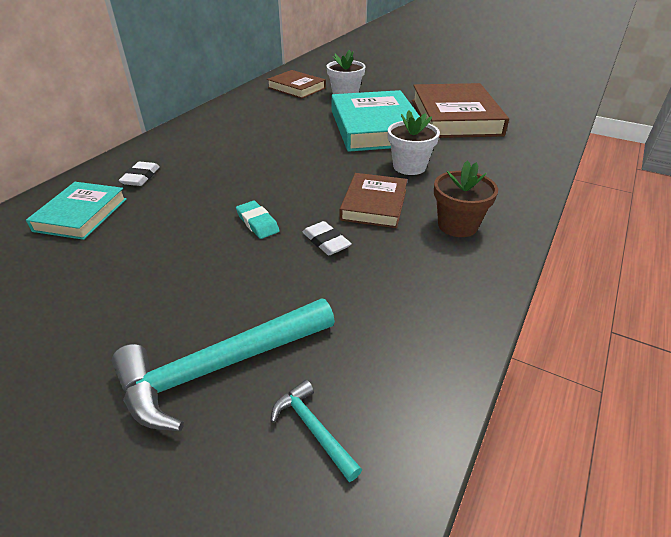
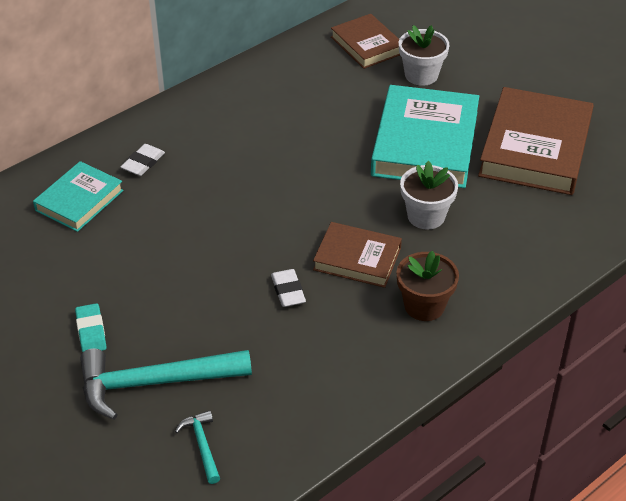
camera: 20 degrees right, 5 degrees up
(257, 223) = (235, 252): turquoise eraser -> turquoise eraser (91, 331)
(374, 204) = (357, 258): brown book -> brown book turned 75 degrees clockwise

